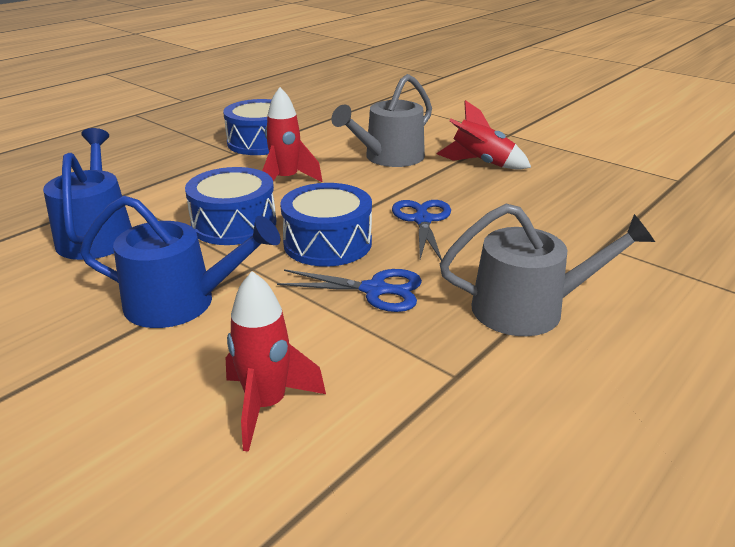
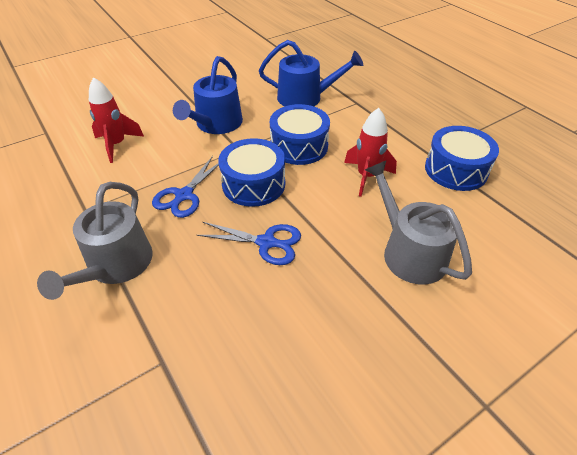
camera: 105 degrees right, 15 degrees up
(481, 163) = (382, 330): red rocket -> none

